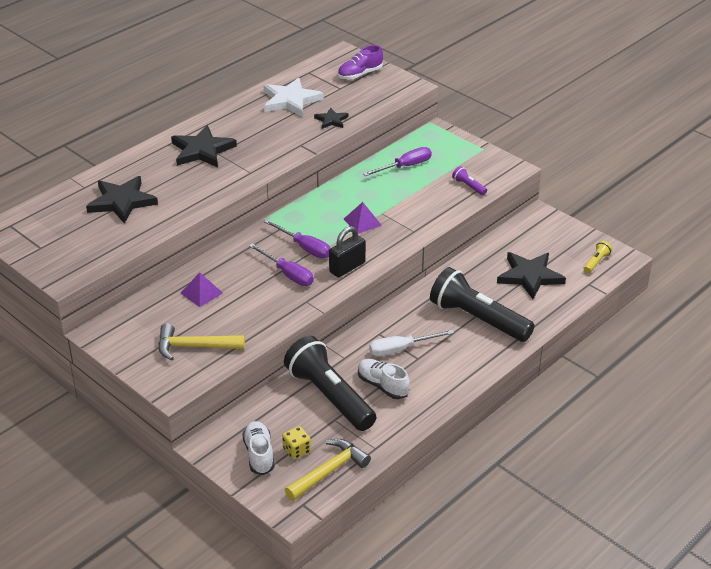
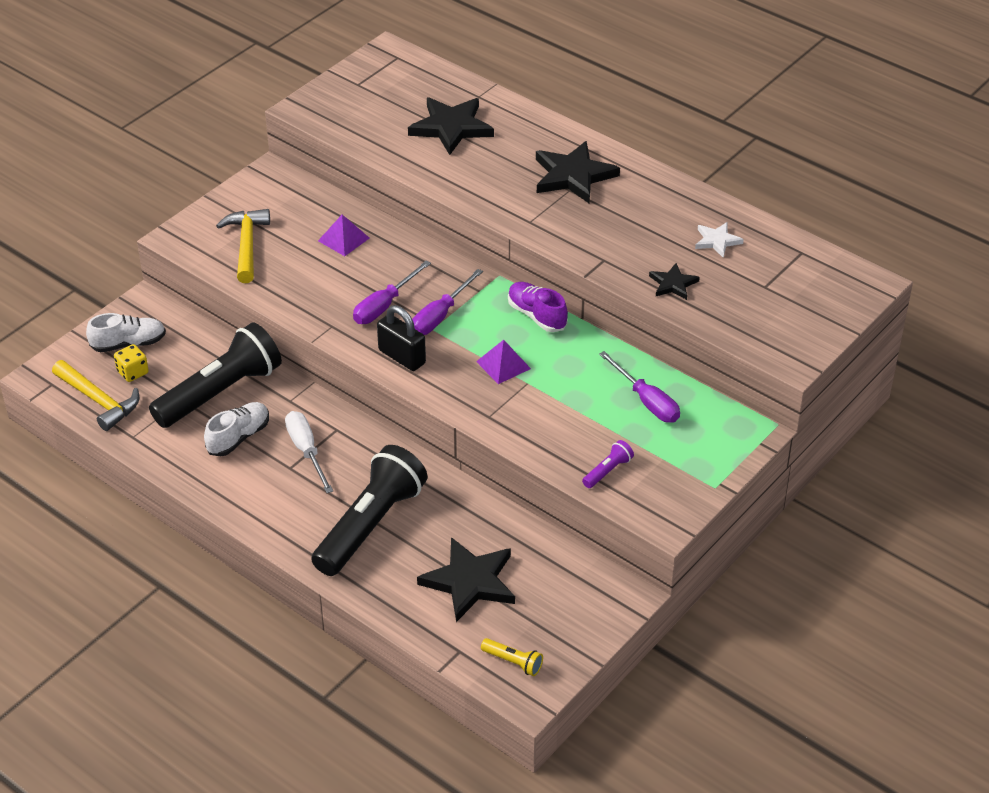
camera: 85 degrees right, 5 degrees up
(290, 100) = (717, 241): white star -> white star, size x0.54
(360, 74) = (810, 304): purple shoe -> purple shoe (536, 315)

